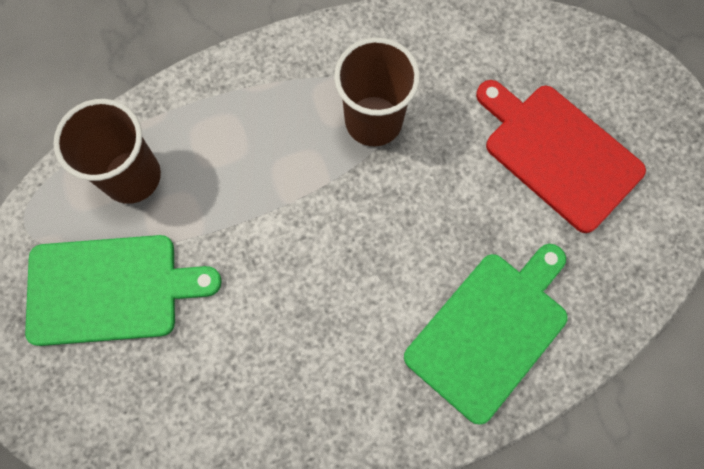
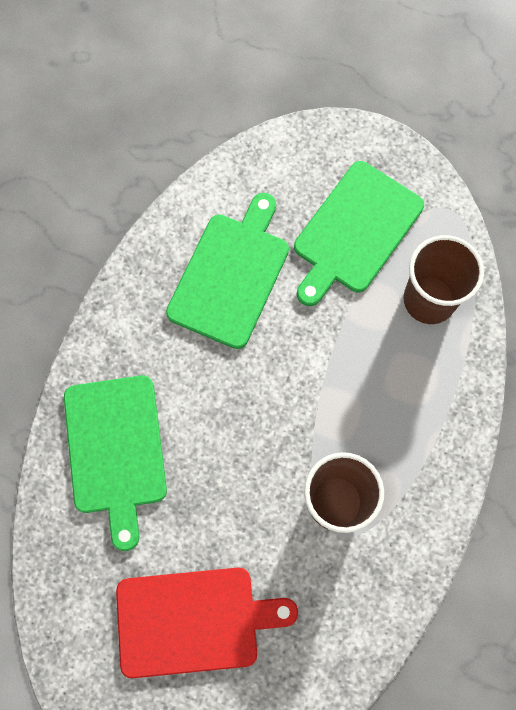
camera: 130 degrees right, 0 degrees up
(244, 368) = (230, 275): none -> green cutting board

